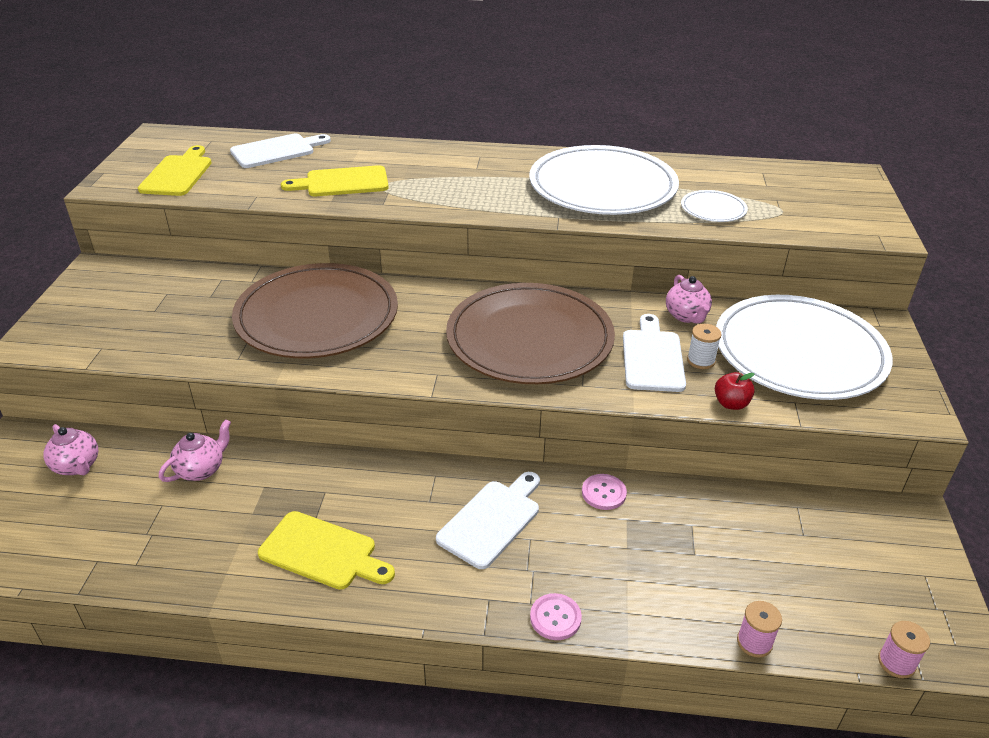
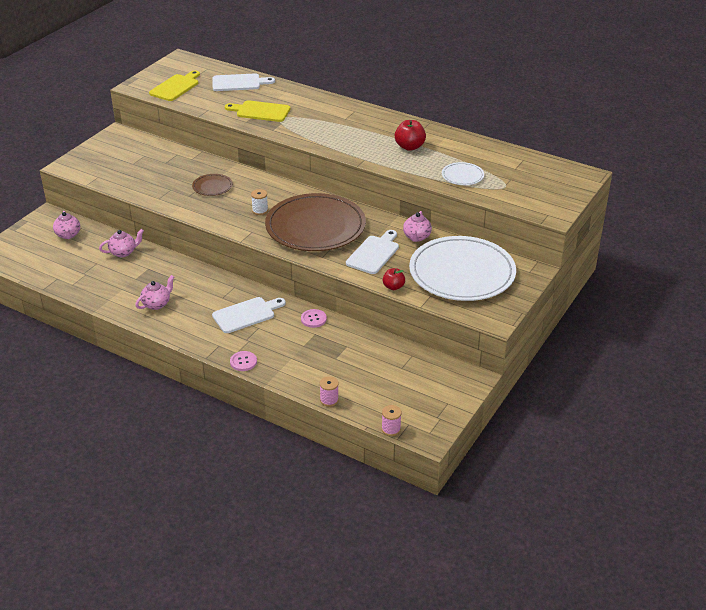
camera: 25 degrees right, 0 degrees up
(317, 316) = (212, 186): brown plate -> brown plate, size x0.42
(322, 552) = (157, 304): yellow cutting board -> pink teapot
(602, 186) = (409, 147): white plate -> red apple
(701, 360) = (399, 262): white spool -> white spool (260, 210)

